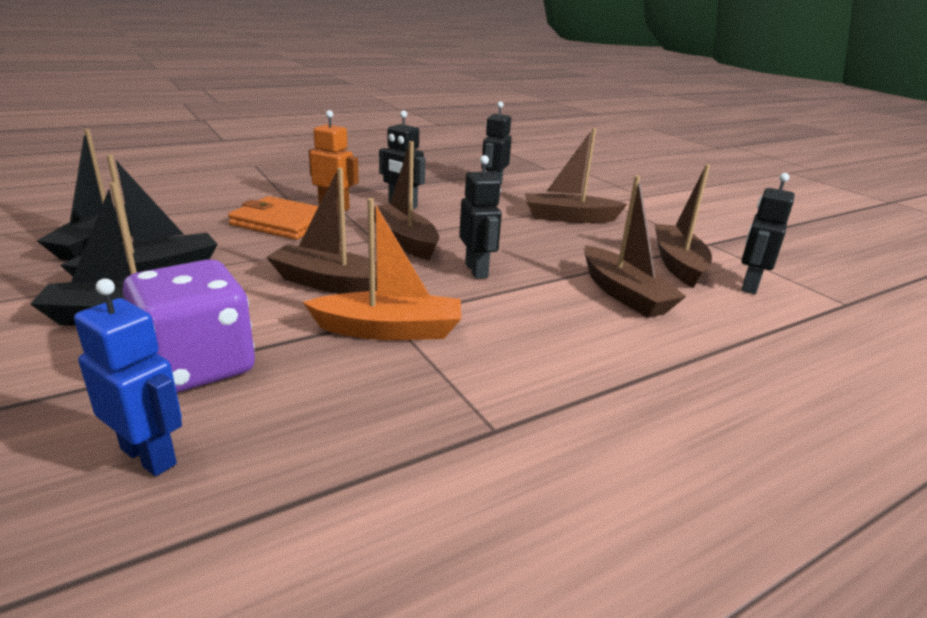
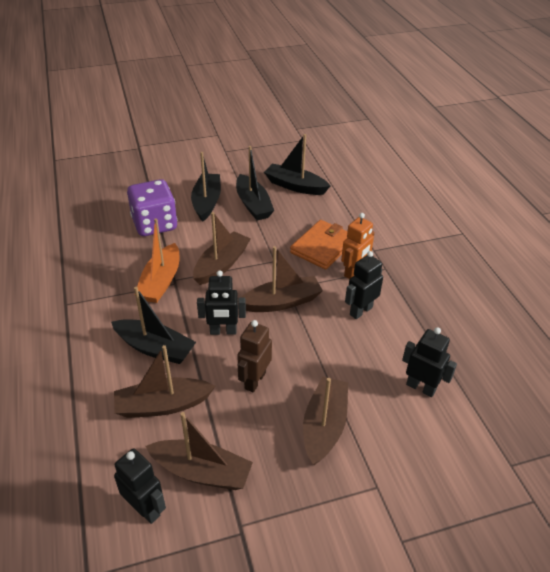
camera: 105 degrees right, 15 degrees up
(149, 456) = (102, 218): blue robot -> none
(539, 312) = (155, 348): none -> black boat
(542, 248) = (254, 380): none -> brown robot

